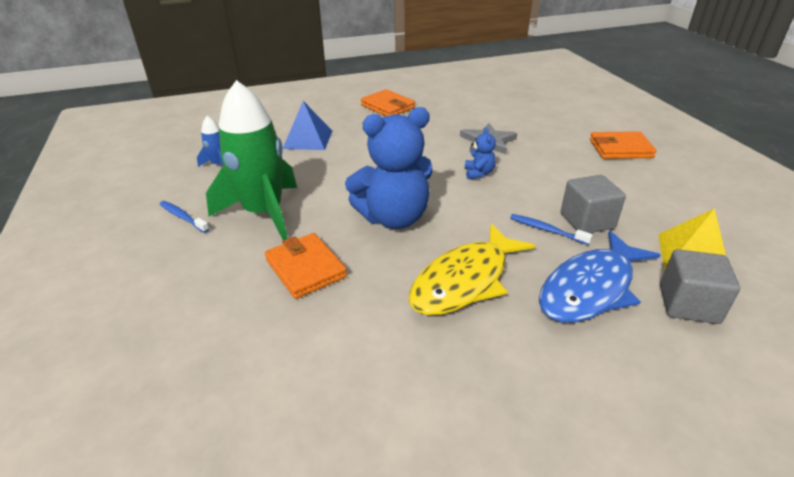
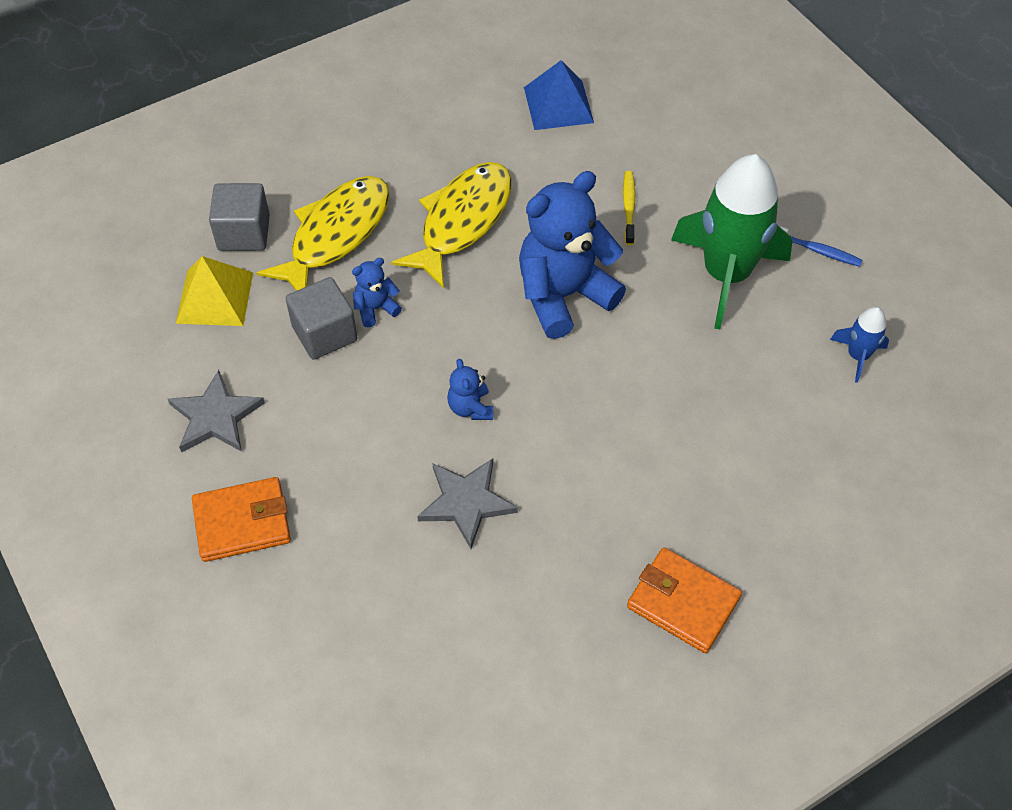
camera: 165 degrees right, 20 degrees up
(306, 268) = (628, 207): orange wallet -> yellow toothbrush
(308, 139) = (770, 450): blue pyramid -> blue pyramid (558, 104)
(546, 230) = (375, 308): blue toothbrush -> blue teddy bear
(590, 288) = (335, 235): blue fish -> yellow fish
(657, 189) = (215, 417): none -> grey star

